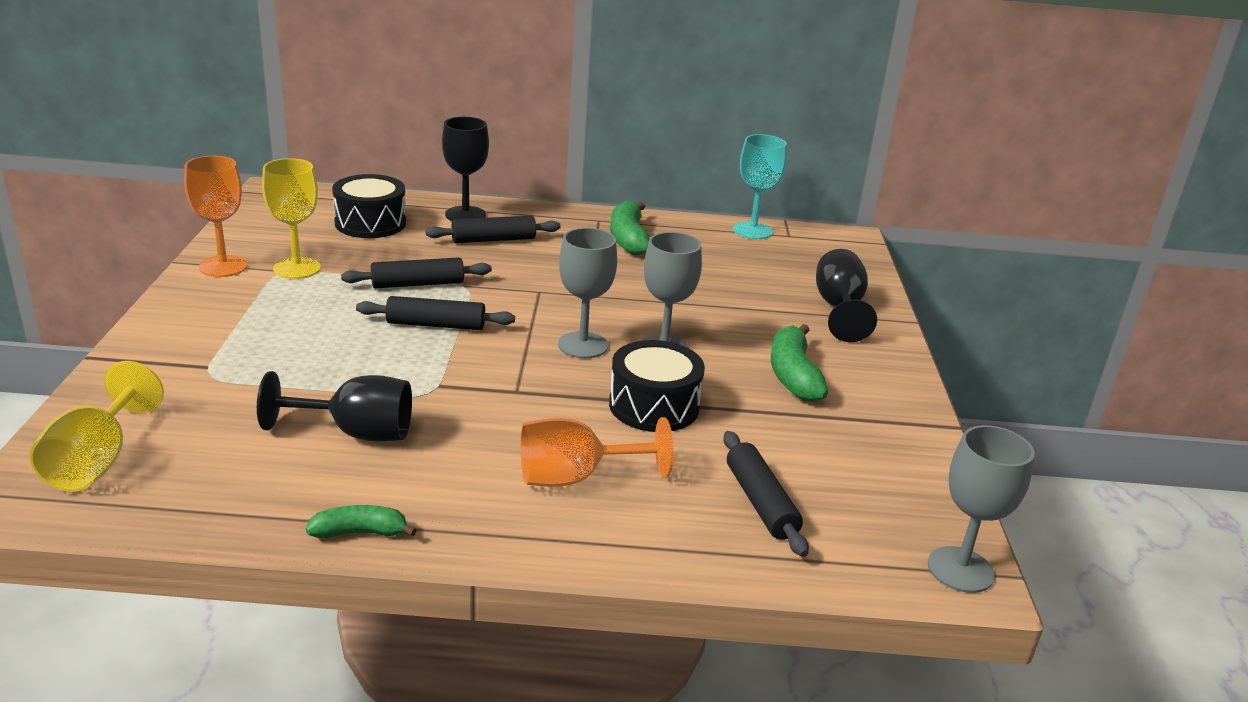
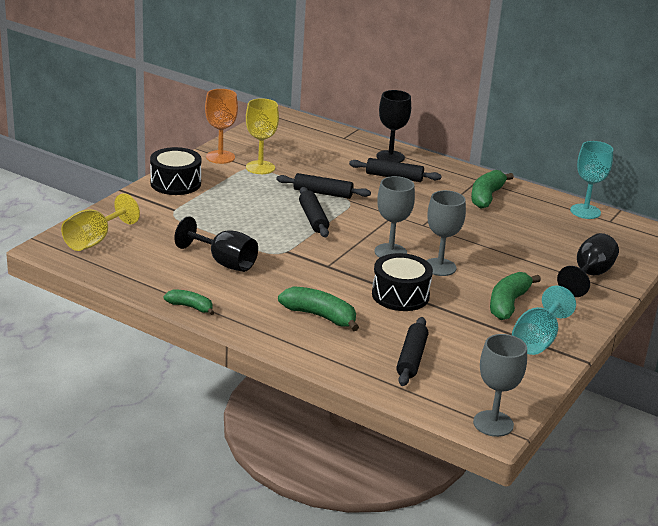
camera: 30 degrees right, 0 degrees up
(370, 223) = (325, 149): black drum -> black drum (175, 183)
(436, 325) = (313, 219): black rolling pin -> black rolling pin turned 45 degrees clockwise
(576, 477) = (320, 316): orange goblet -> green banana
(877, 416) = (537, 340): none -> turquoise goblet

